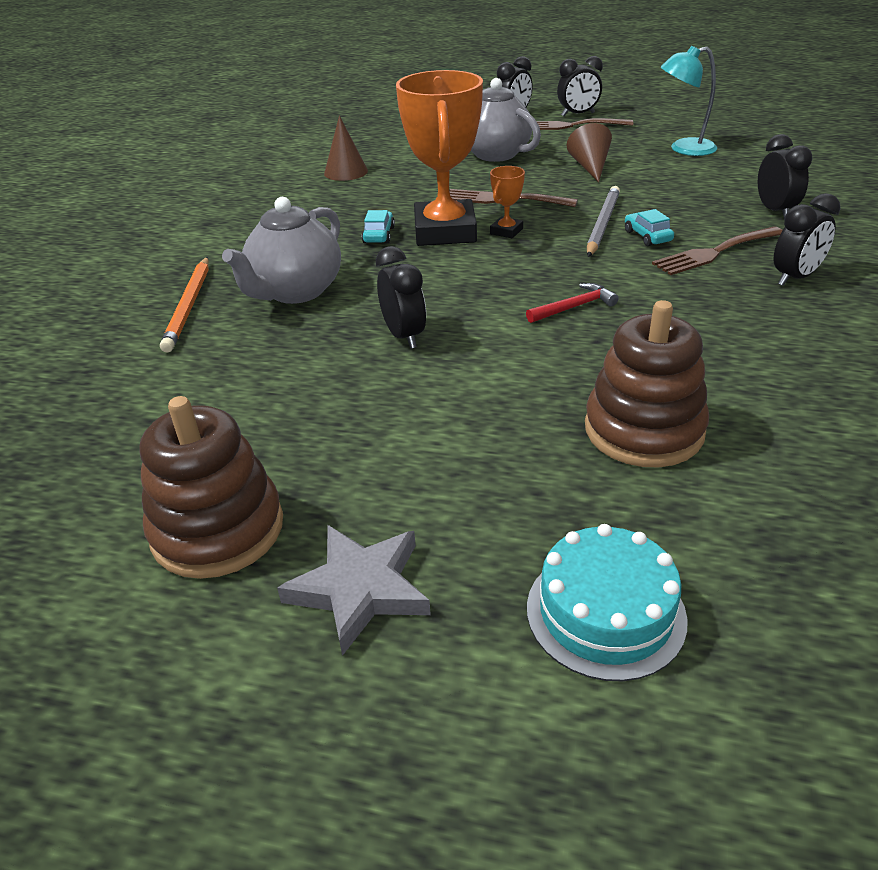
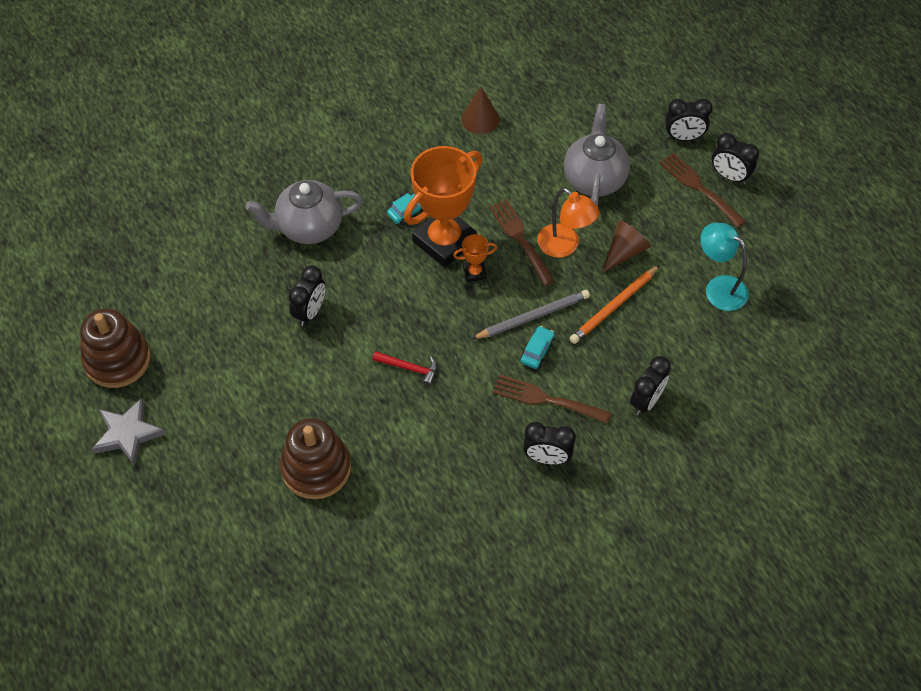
camera: 45 degrees right, 20 degrees up
(189, 306) = (252, 193): orange pencil -> orange pencil (614, 307)
(544, 186) = (564, 246): none -> orange lamp
(605, 612) = (182, 522): turquoise cake -> none

